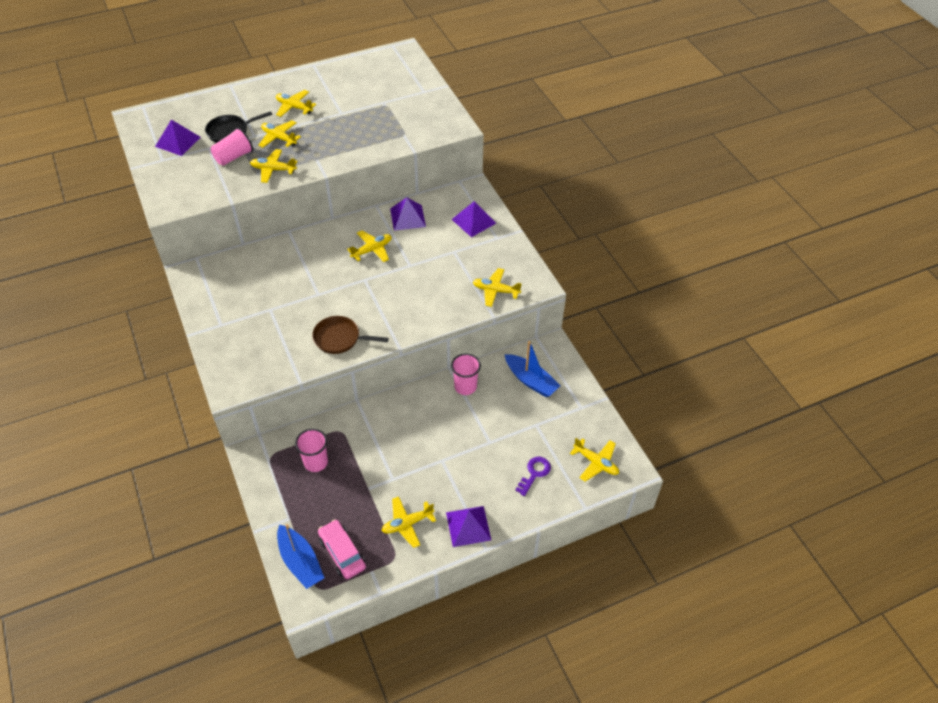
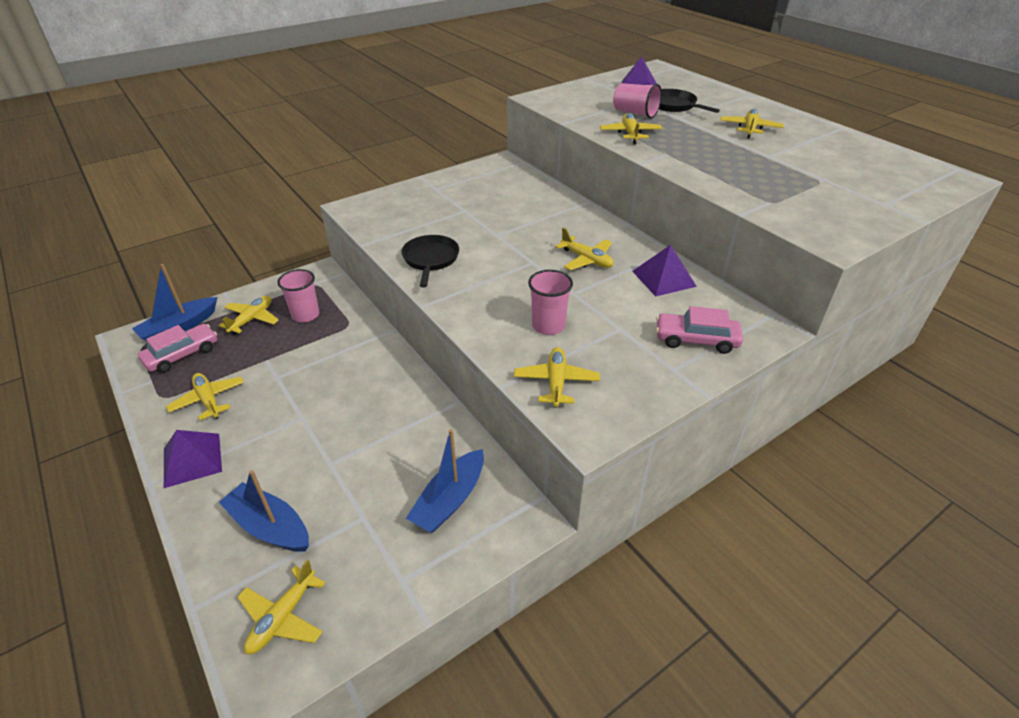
camera: 80 degrees right, 10 degrees down
(279, 138) = (686, 129): yellow plane -> yellow plane (252, 319)
(340, 338) = (430, 260): brown pan -> black pan
(465, 386) = (427, 423): pink cup -> pink cup (548, 326)
(473, 221) = (696, 340): purple pyramid -> pink car
(534, 473) = (270, 526): purple key -> blue boat

